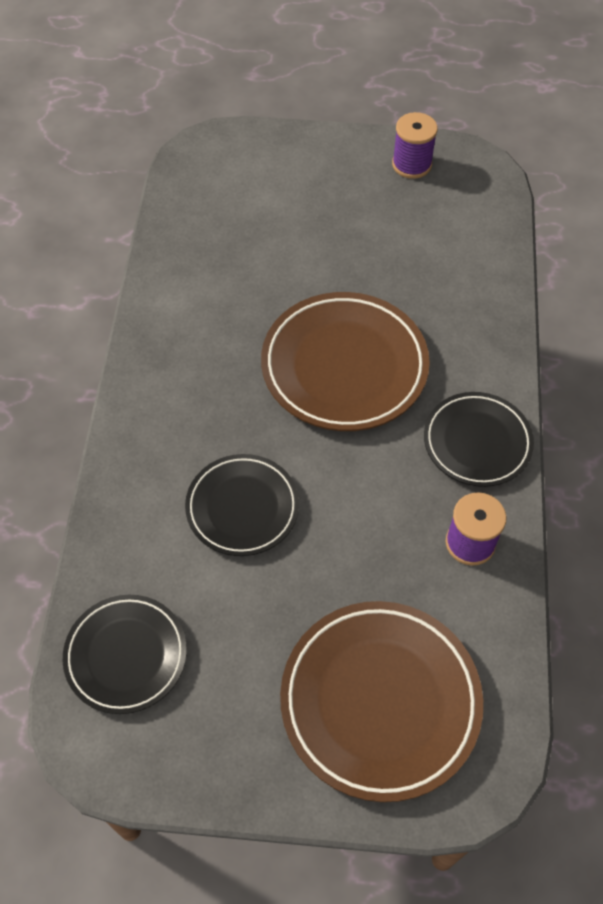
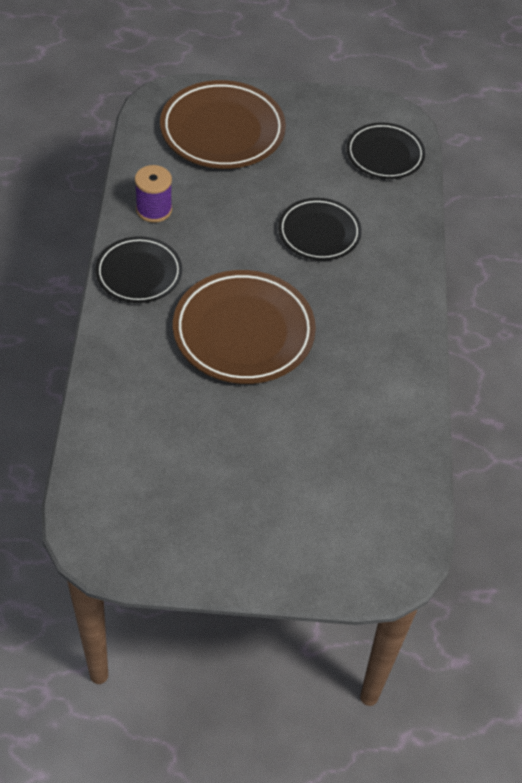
camera: 175 degrees right, 5 degrees down
(411, 164) = (168, 545): purple spool -> none

